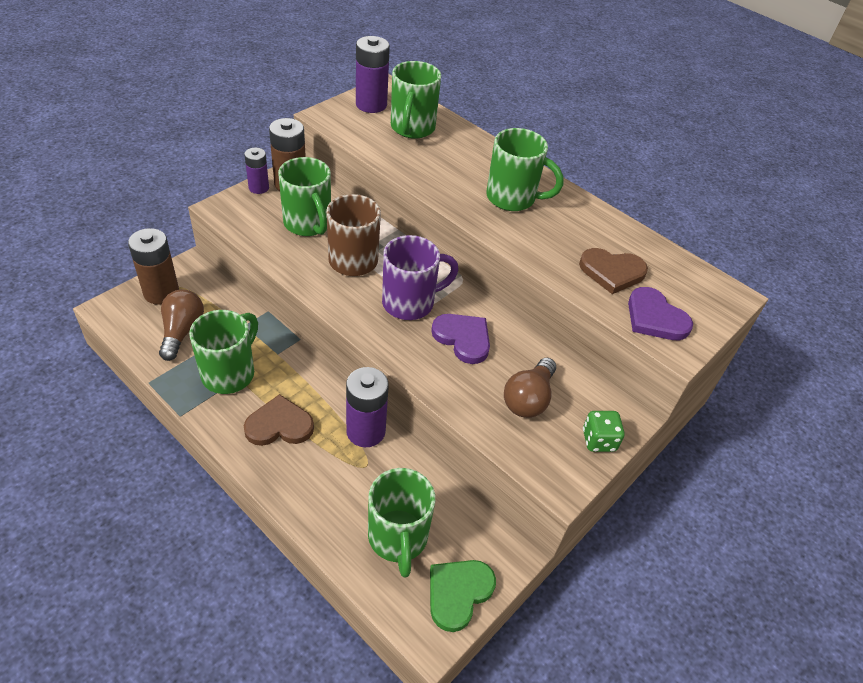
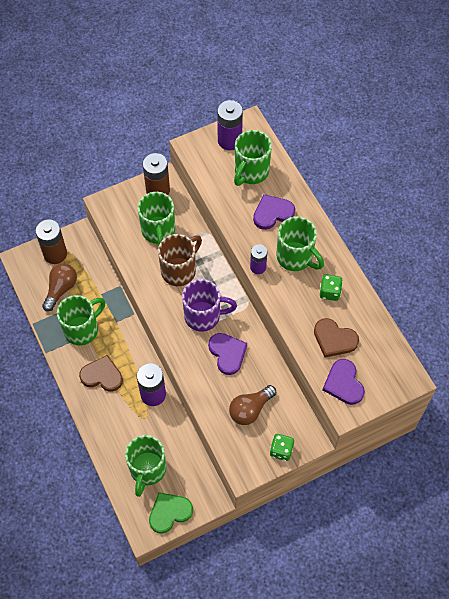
camera: 25 degrees right, 15 degrees up
(258, 188) = (134, 190): purple battery -> purple battery (258, 267)
(459, 161) = (272, 213): none -> purple heart
(575, 225) = (330, 292): none -> green dice

